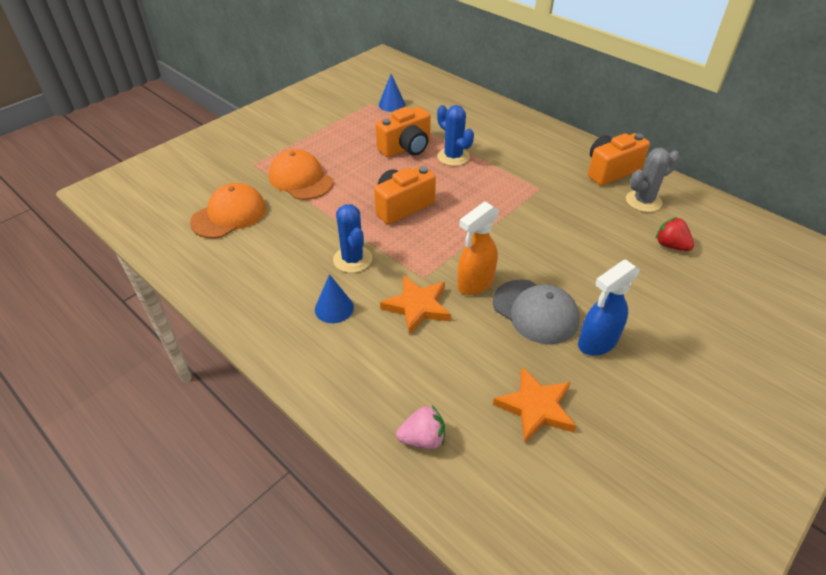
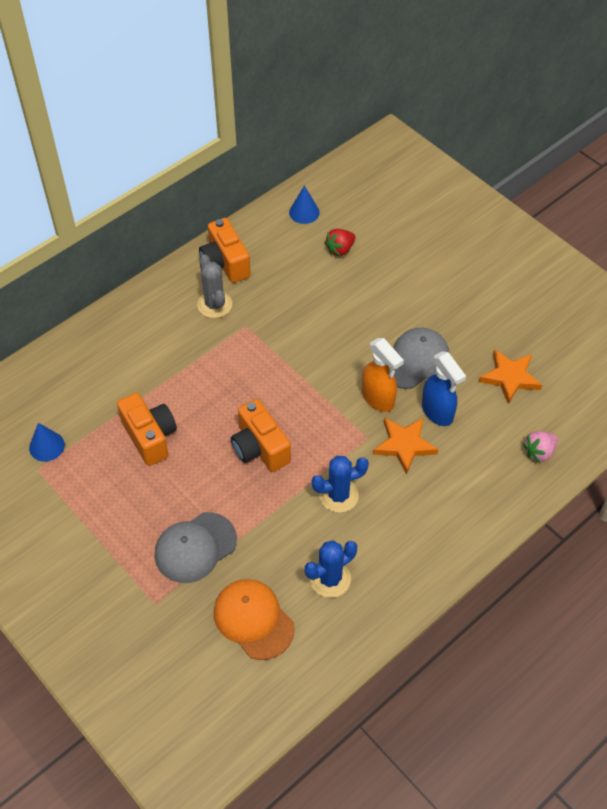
camera: 85 degrees left, 10 degrees up
(300, 179) = (195, 547): orange cap -> grey cap
(334, 308) = (404, 512): blue cone -> blue cone (304, 212)
(423, 439) = (539, 452): pink strawberry -> pink strawberry turned 120 degrees counterclockwise
(453, 157) = (177, 393): blue cactus -> blue cactus (330, 579)
(597, 342) = (448, 326): blue spray bottle -> blue spray bottle (437, 412)
(643, 201) = (277, 251): grey cactus -> grey cactus (214, 304)

